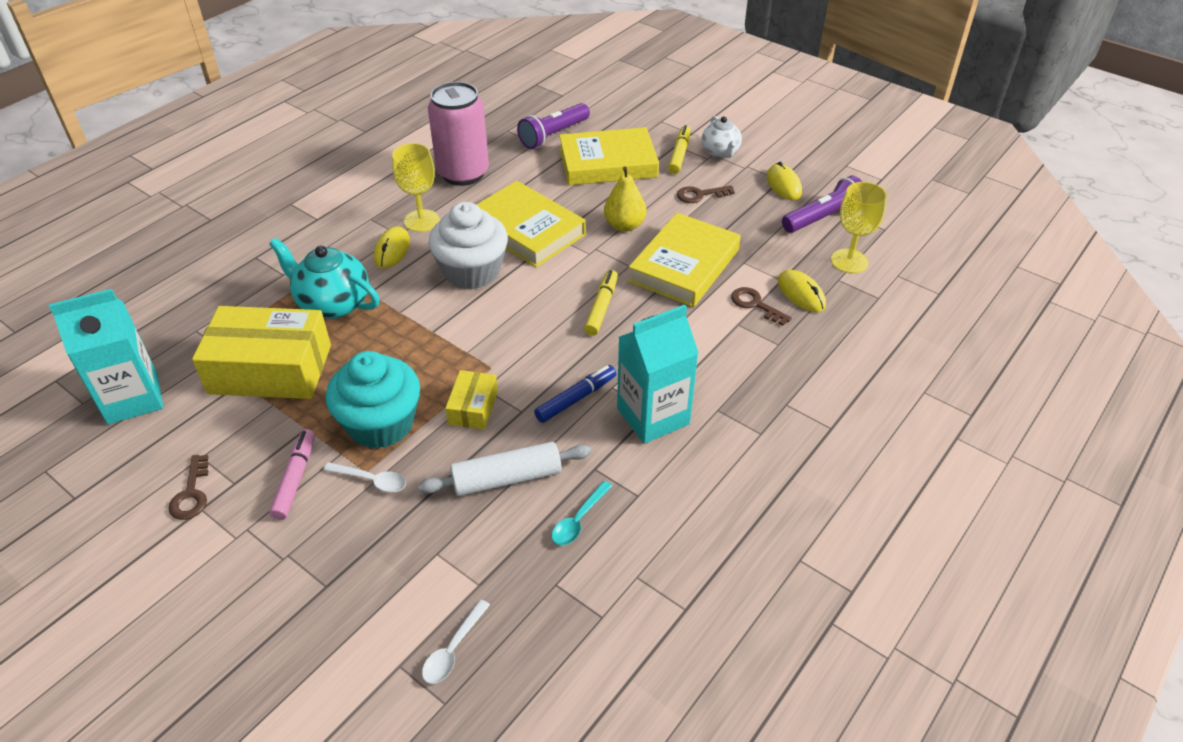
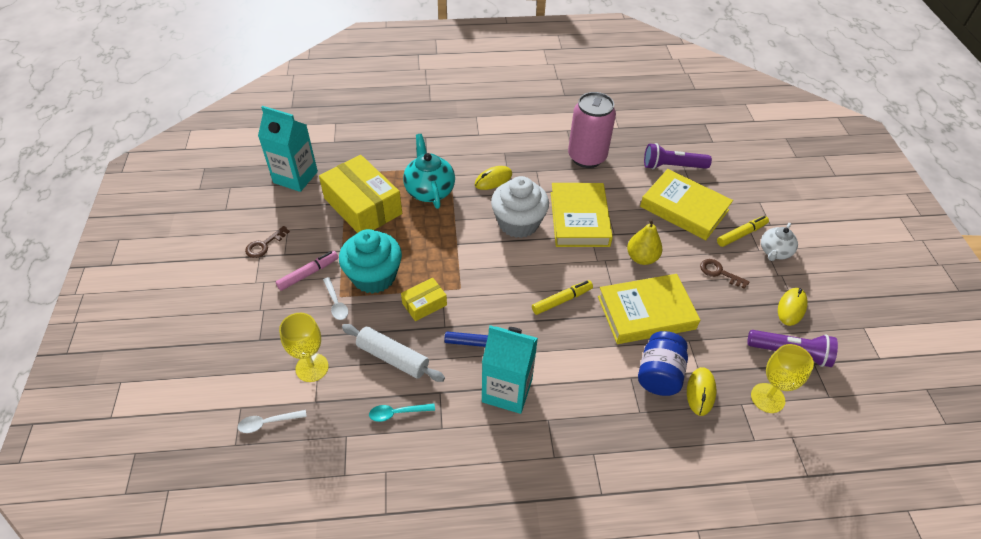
camera: 45 degrees right, 5 degrees up
(421, 221) = (529, 172): yellow goblet -> yellow goblet (312, 367)
(755, 305) = (659, 374): brown key -> blue jar

